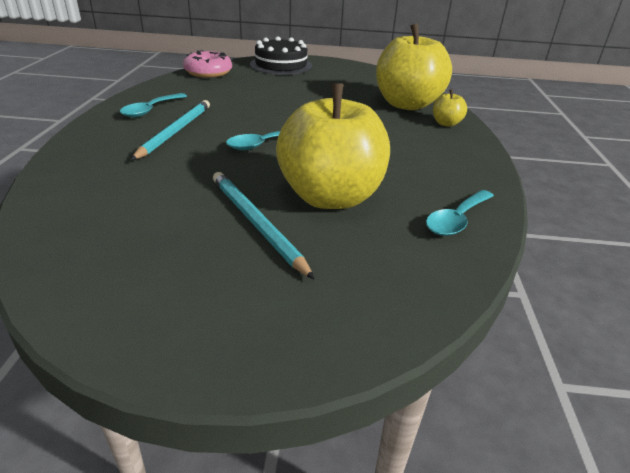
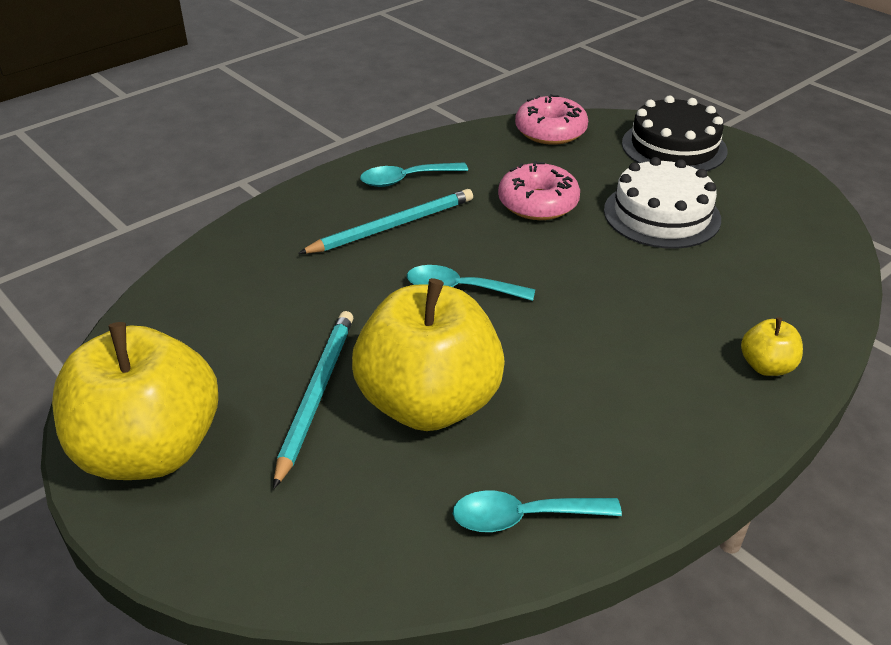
camera: 45 degrees right, 5 degrees up
(248, 100) = (538, 203): none -> pink donut
(316, 88) = (661, 214): none -> white cake
(407, 104) = (761, 302): yellow apple -> yellow apple (150, 450)

